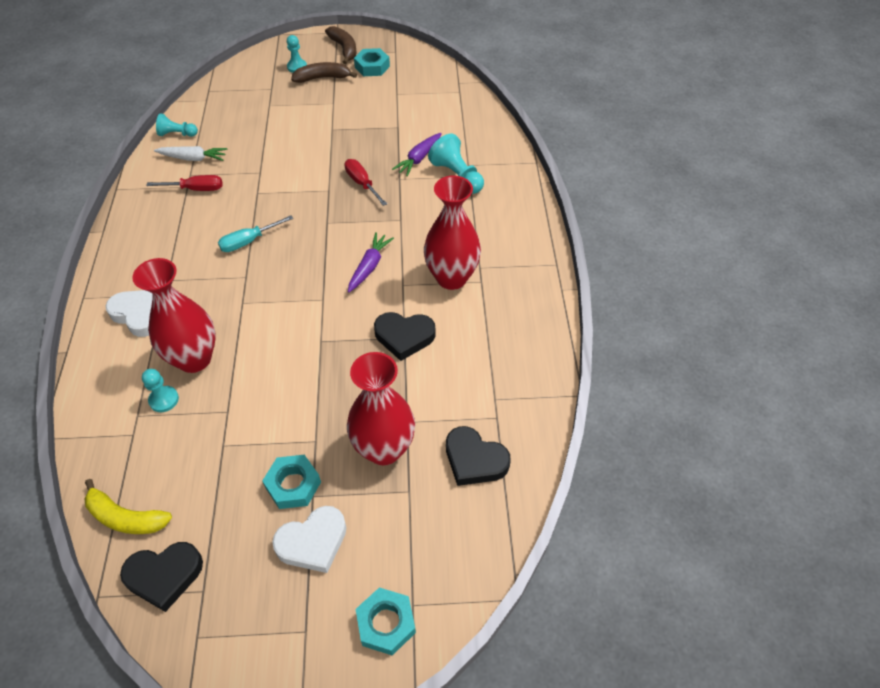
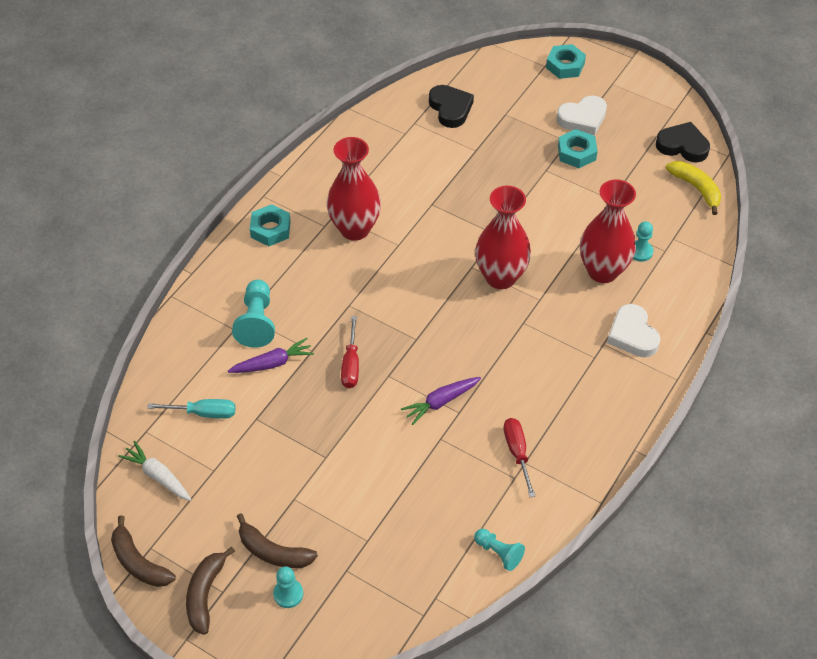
camera: 145 degrees left, 0 degrees up
(193, 158) = (499, 501): white carrot -> white carrot (158, 476)
(196, 189) = (517, 452): red screwdriver -> red screwdriver turned 45 degrees clockwise
(248, 242) = (500, 358): turquoise screwdriver -> turquoise screwdriver (204, 413)
(313, 542) = (582, 118): white heart -> white heart turned 150 degrees clockwise
(369, 266) = (412, 275): purple carrot -> purple carrot (441, 402)
(372, 67) = (201, 535): turquoise nut -> turquoise nut (270, 229)
(384, 449) = (503, 143): red vase -> red vase (500, 277)
(395, 44) = (139, 562): none -> brown banana
(404, 337) = (431, 204): black heart -> none

